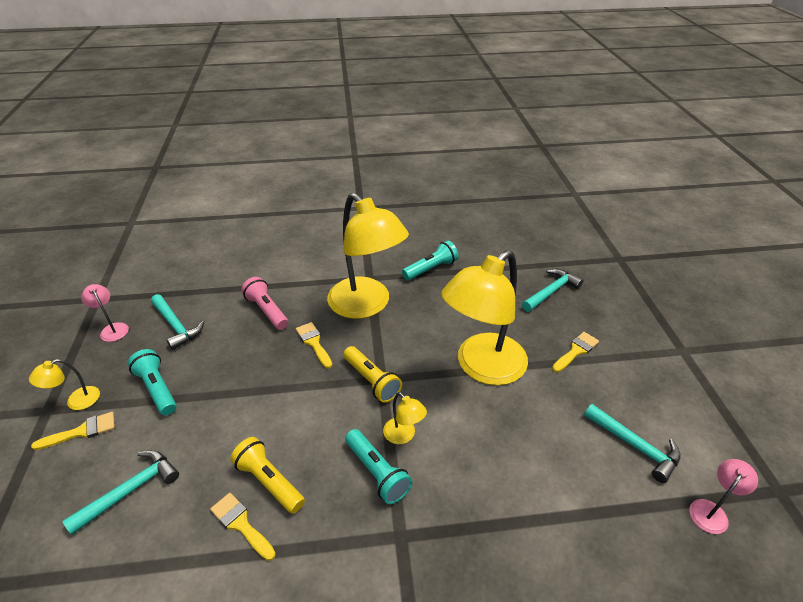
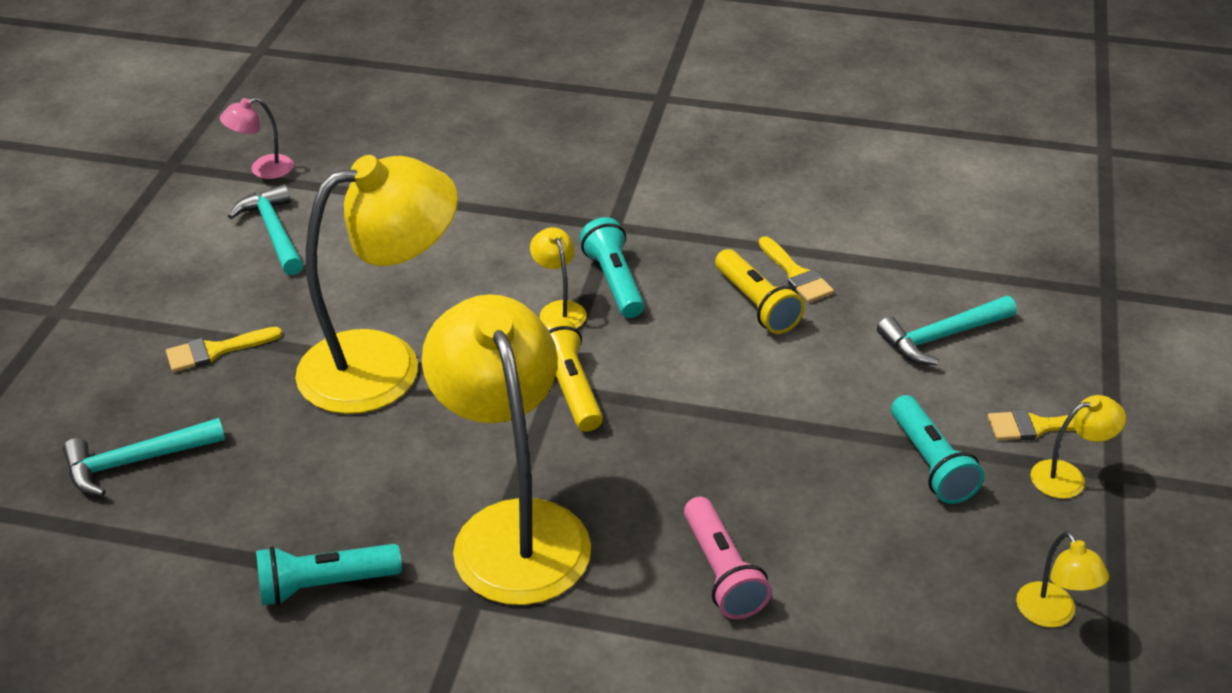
camera: 160 degrees left, 0 degrees up
(112, 329) = (1052, 615): pink lamp -> yellow lamp
(176, 326) = (915, 586): turquoise hammer -> none
(314, 343) = (644, 477): yellow brush -> none

